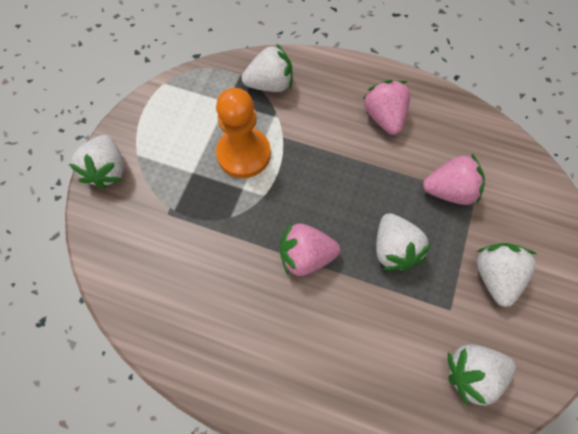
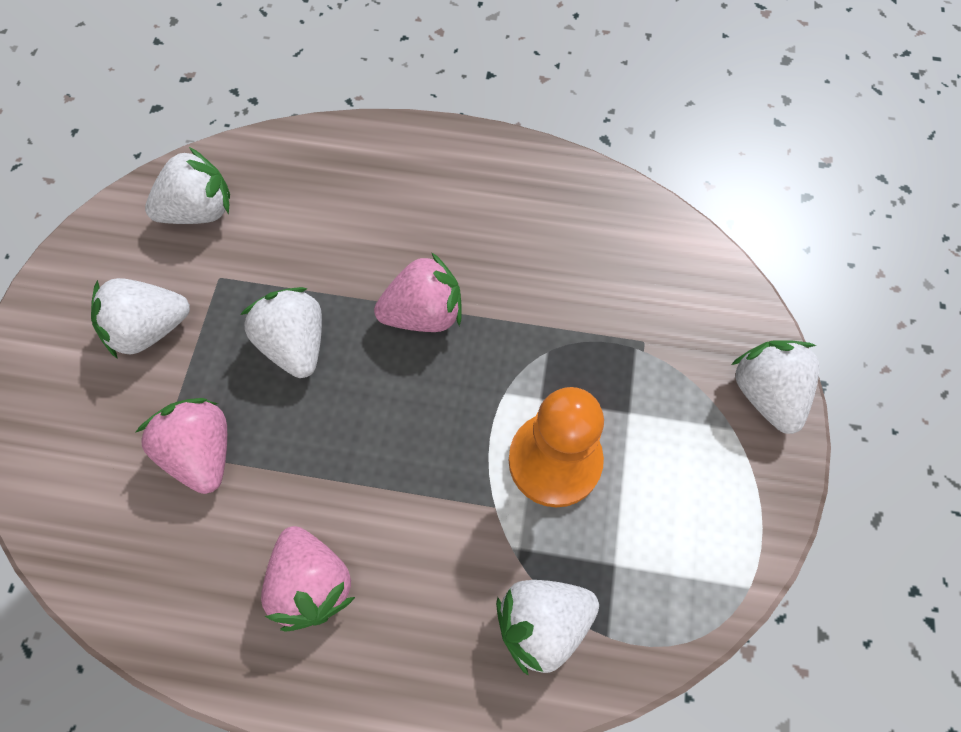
camera: 170 degrees right, 0 degrees up
(449, 190) = (202, 452): pink strawberry -> pink strawberry turned 75 degrees clockwise
(494, 276) = (150, 329): white strawberry -> white strawberry turned 75 degrees clockwise

